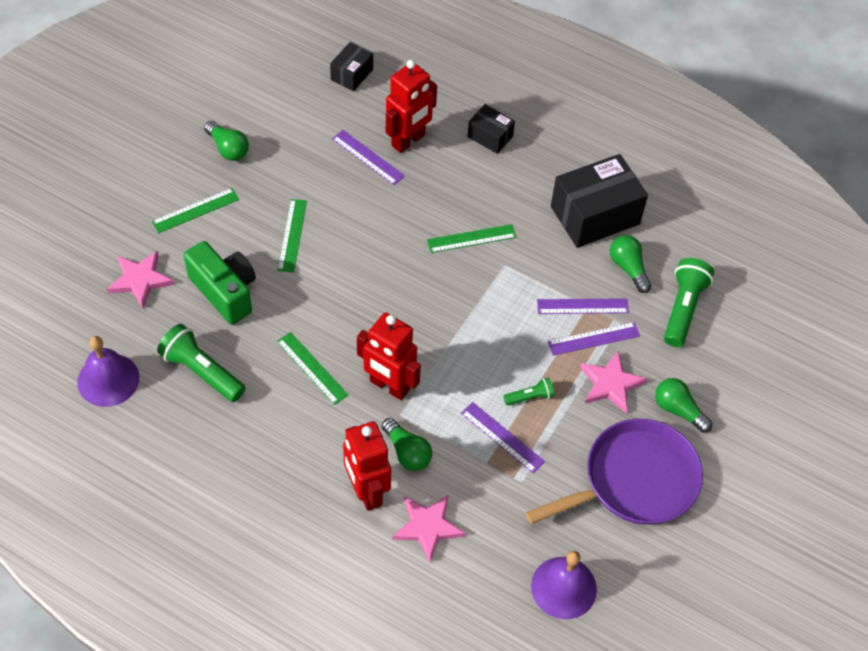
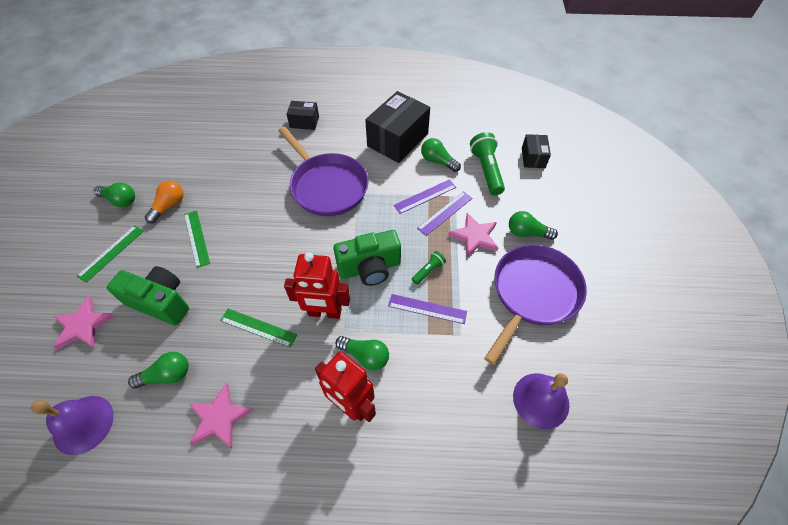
camera: 25 degrees left, 0 degrees up
(201, 371) = (167, 375): green flashlight -> green light bulb
(278, 180) = (169, 206): none -> orange light bulb
(352, 74) = (192, 121): black box -> black box (533, 158)
(368, 157) = (228, 165): purple ruler -> none
(408, 141) = (251, 145): red robot -> none
(427, 527) = (414, 408): pink star -> pink star (219, 418)
(465, 361) = (370, 268): none -> green camera
(471, 238) = (327, 186): green ruler -> purple pan

